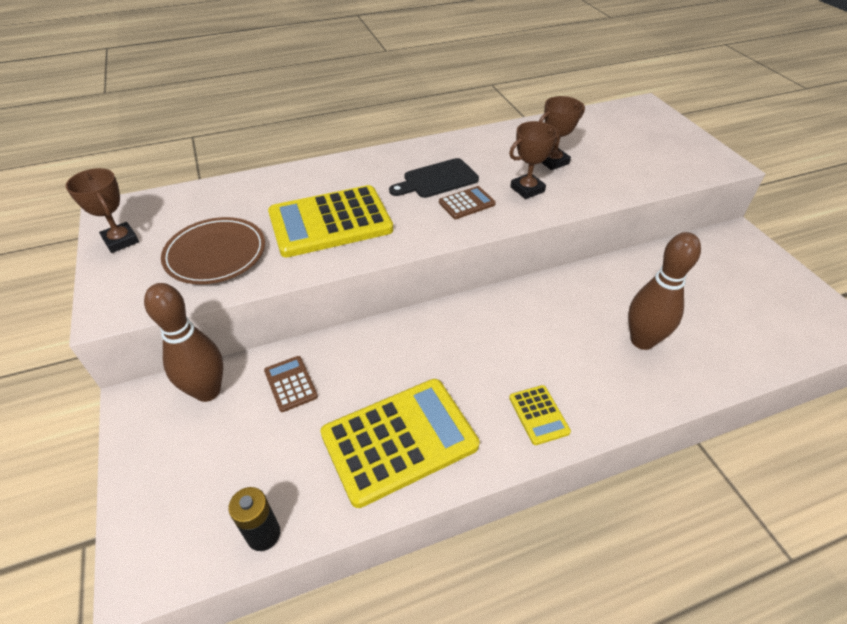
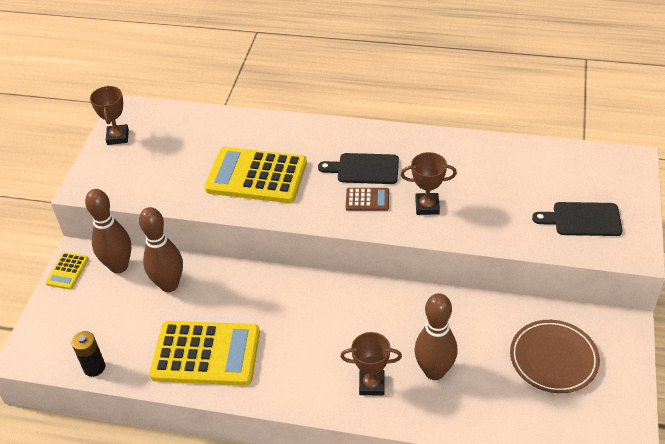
camera: 35 degrees right, 0 degrees up
(215, 254) = (166, 171): brown plate -> brown plate (553, 358)
(291, 384) = (169, 285): brown calculator -> brown bowling pin
(538, 415) = (307, 383): yellow calculator -> yellow calculator (67, 271)
(553, 161) = (476, 188): brown trophy -> brown trophy (371, 384)
(660, 155) = (582, 219): none -> black cutting board

